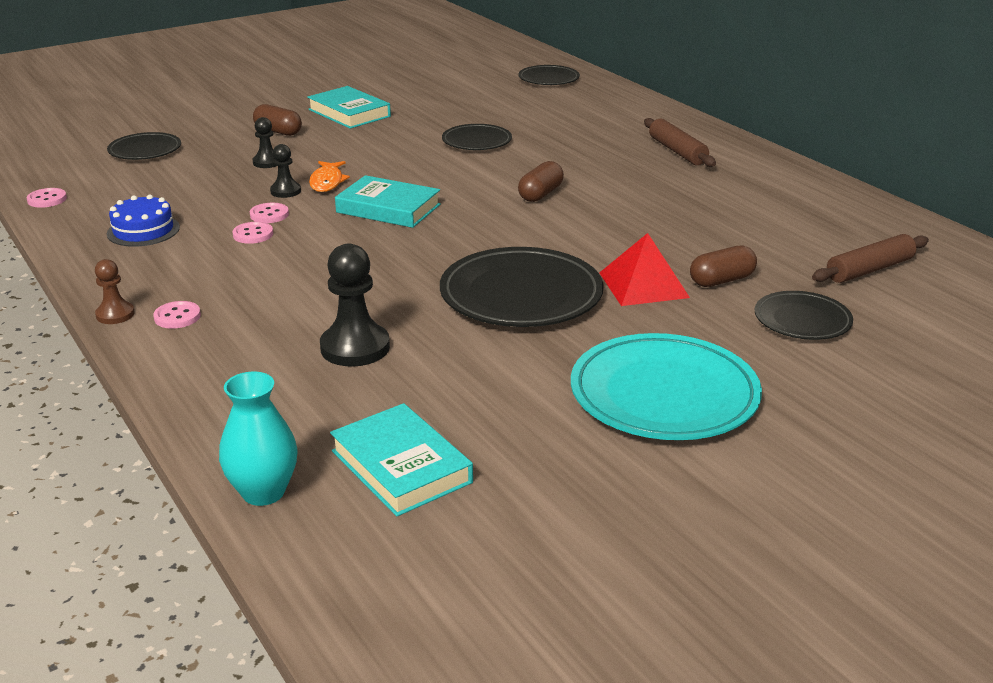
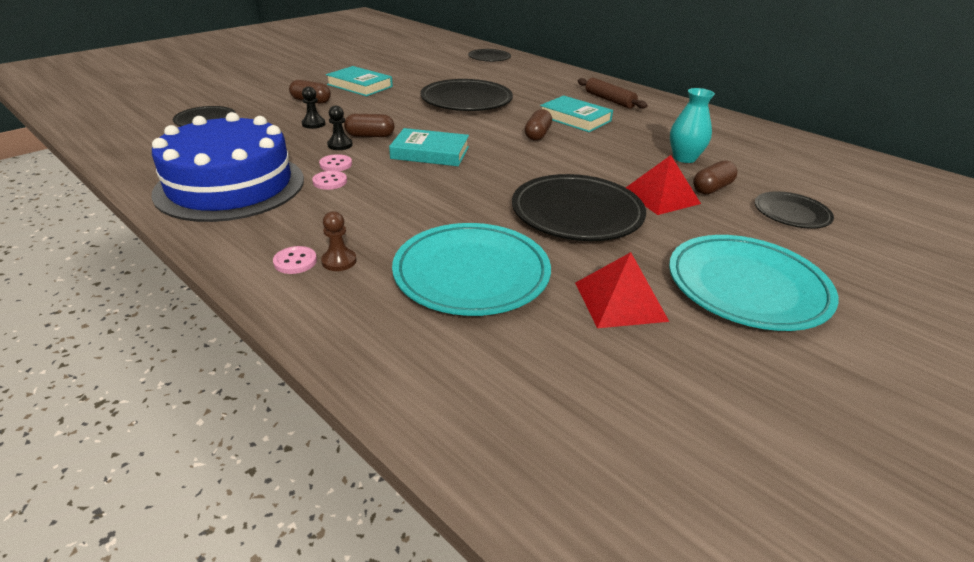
camera: 15 degrees left, 5 degrees up
(47, 199) = (130, 165): pink button -> none
(115, 314) = (234, 265): brown pawn -> brown pawn (339, 261)
(143, 230) = (230, 185): blue cake -> blue cake, size x2.31
(263, 492) = (470, 443): turquoise vase -> turquoise vase (684, 158)
(327, 182) = (370, 136): orange fish -> brown capsule
(355, 347) = (471, 274): black pawn -> turquoise plate
(401, 466) = (584, 391): turquoise book -> turquoise book (575, 118)
(476, 141) = (466, 100): black plate -> black plate, size x1.77
(501, 392) = (620, 301): none -> red pyramid
(869, 269) = (800, 172): brown rolling pin -> none

